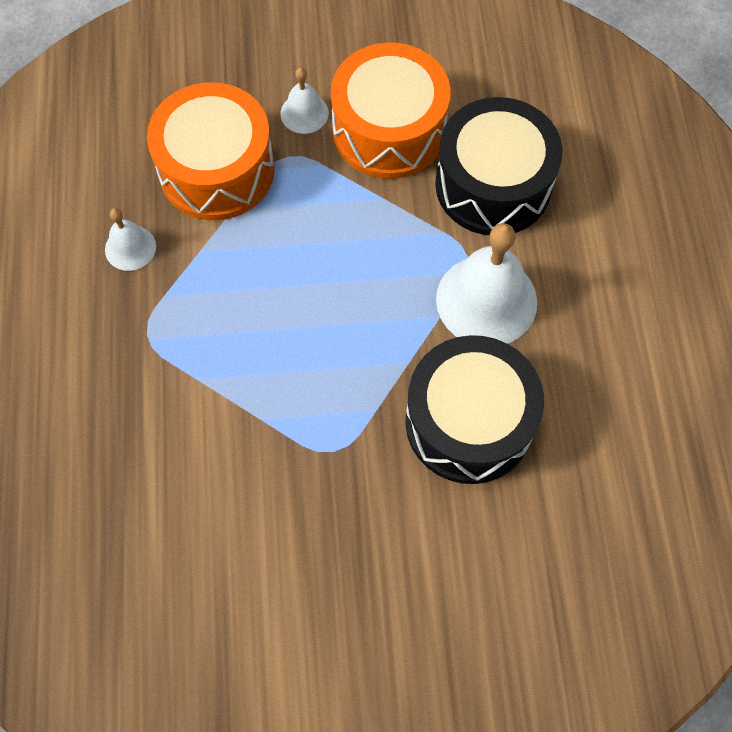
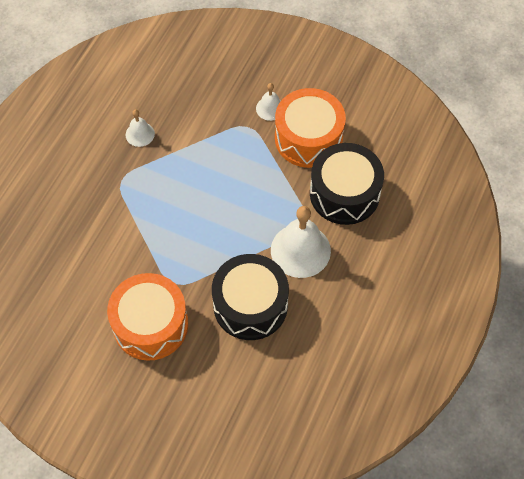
camera: 30 degrees right, 5 degrees down
(217, 170) = (207, 116): orange drum -> orange drum (150, 324)

